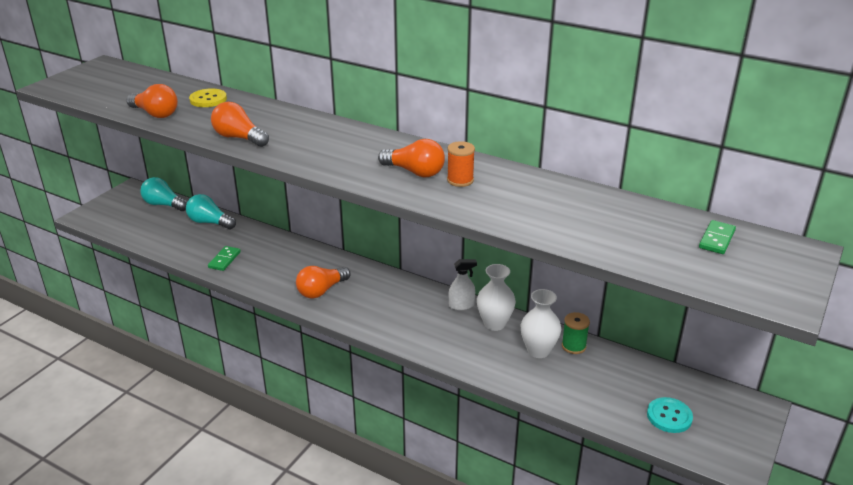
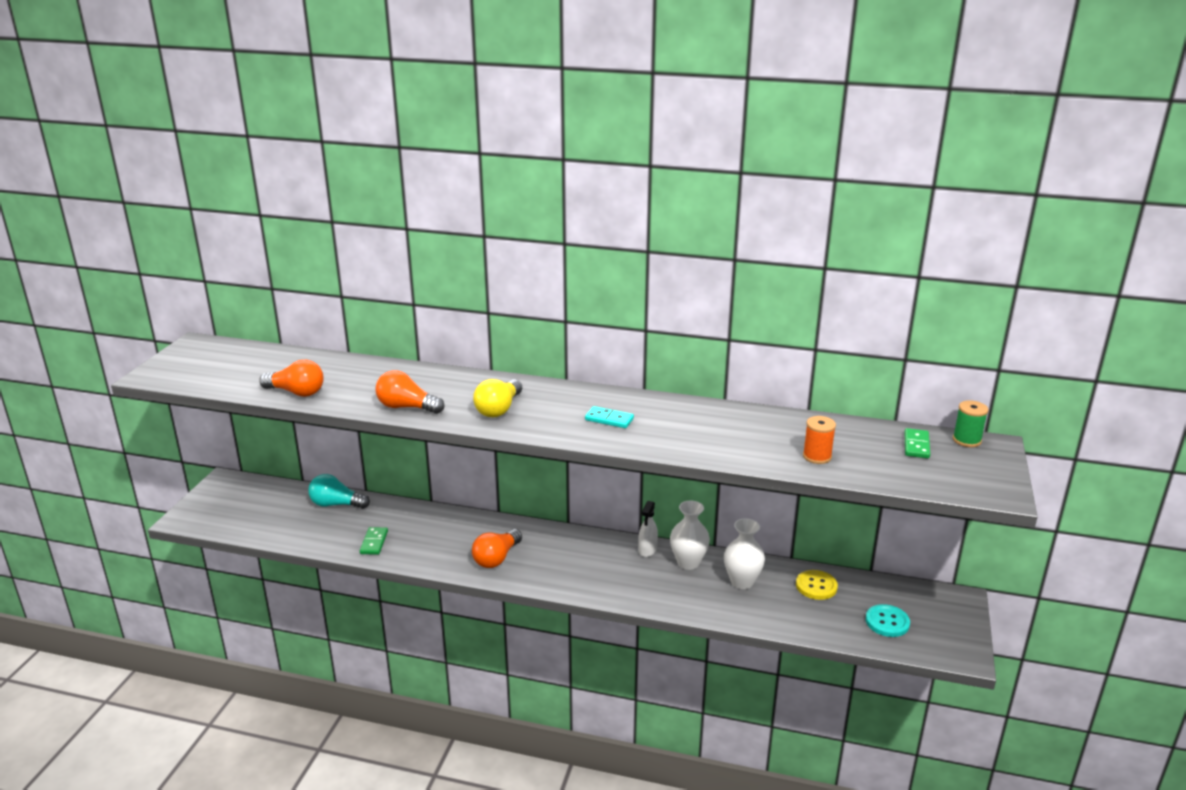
camera: 15 degrees left, 5 degrees down
(164, 205) = (272, 492): turquoise light bulb -> none
(208, 99) = (345, 369): yellow button -> yellow button (816, 586)
(319, 150) = (499, 409): none -> yellow light bulb
(415, 172) = (609, 419): orange light bulb -> turquoise domino
(460, 180) = (658, 422): orange spool -> orange spool (817, 456)
(461, 305) = (647, 550): white spray bottle -> white spray bottle turned 135 degrees clockwise
(573, 346) = (773, 571): green spool -> green spool (966, 440)

